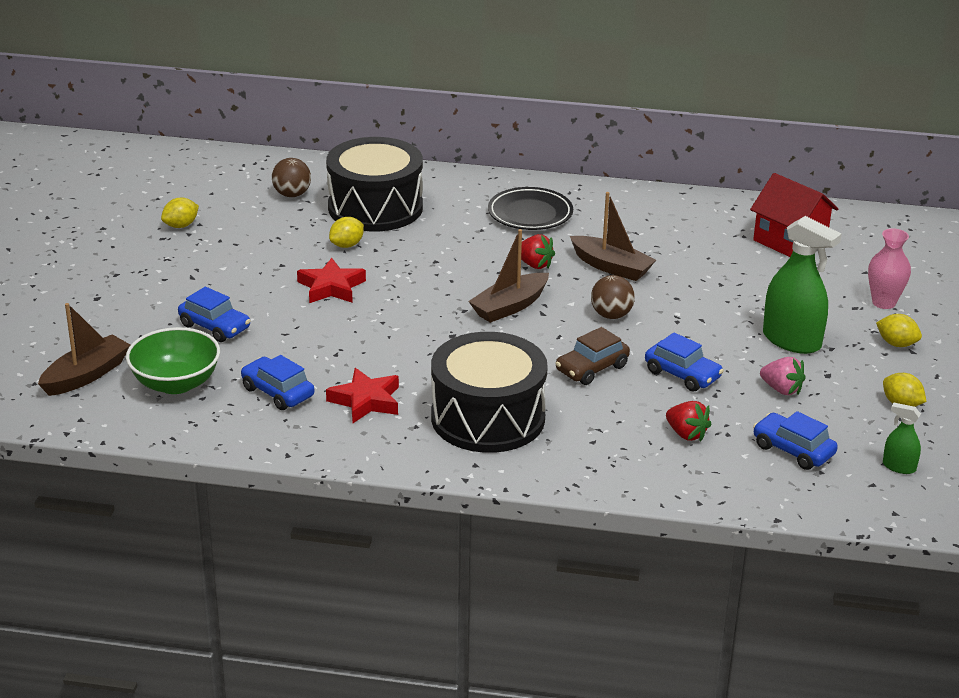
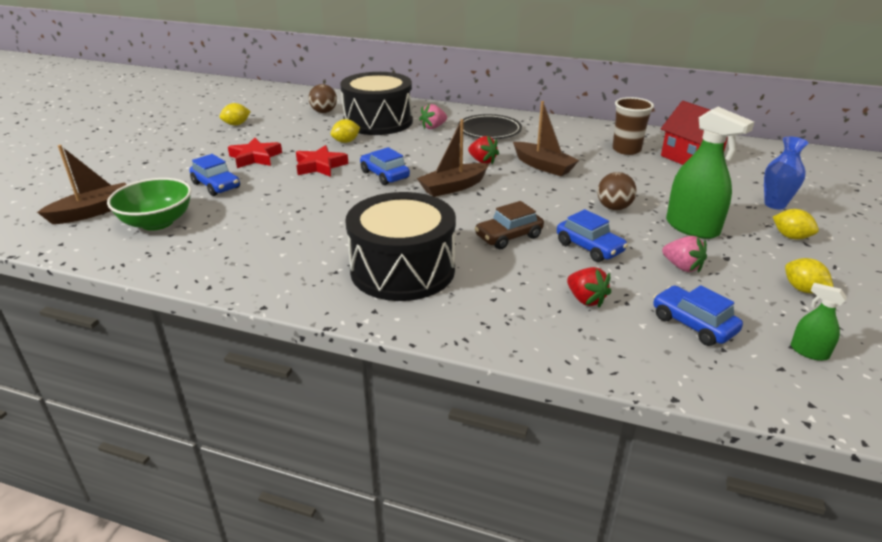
camera: 10 degrees right, 0 degrees up
(277, 392) = (233, 235): blue car -> blue car (384, 175)
(366, 401) = (303, 247): red star -> red star (255, 157)
(454, 212) = (433, 127): none -> pink strawberry
(611, 315) = (535, 198): brown ball -> brown ball (614, 208)
(710, 233) = (626, 150): none -> brown cup
(883, 302) = (775, 204): pink vase -> blue vase

